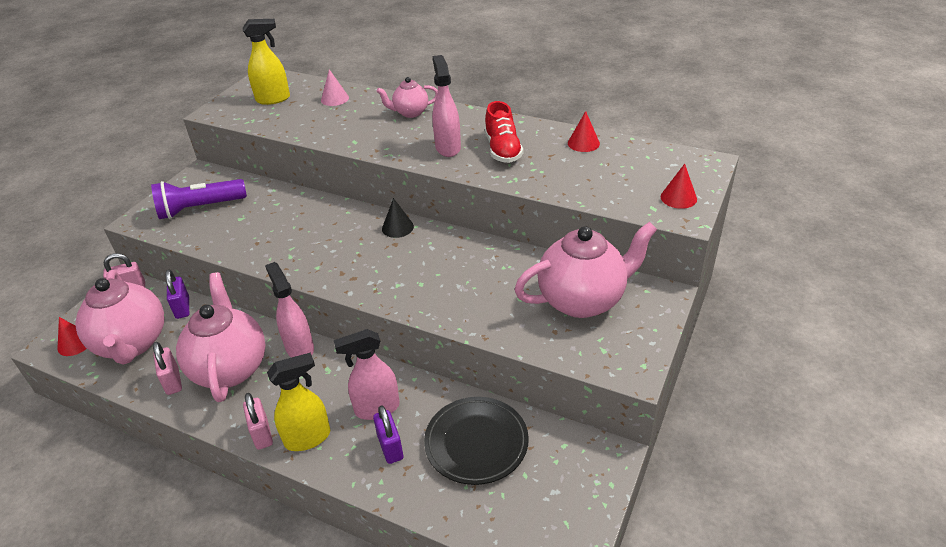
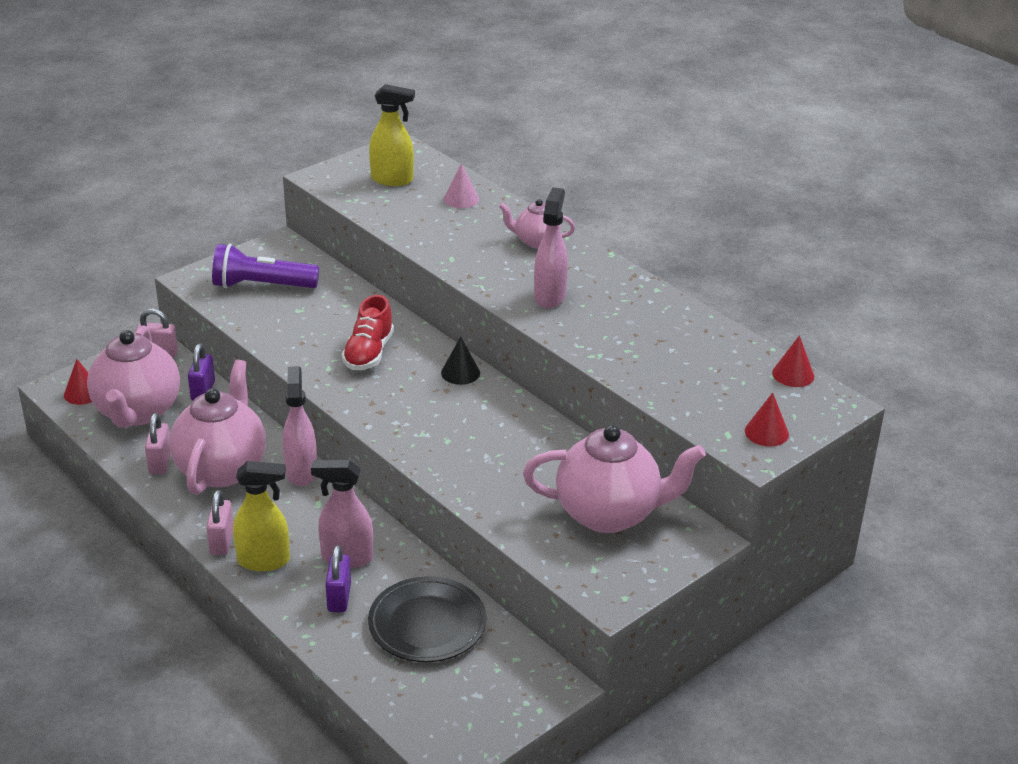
camera: 20 degrees right, 5 degrees down
(503, 150) = (610, 318): red shoe -> red shoe (368, 353)
(583, 143) = (709, 338): red cone -> red cone (793, 374)

